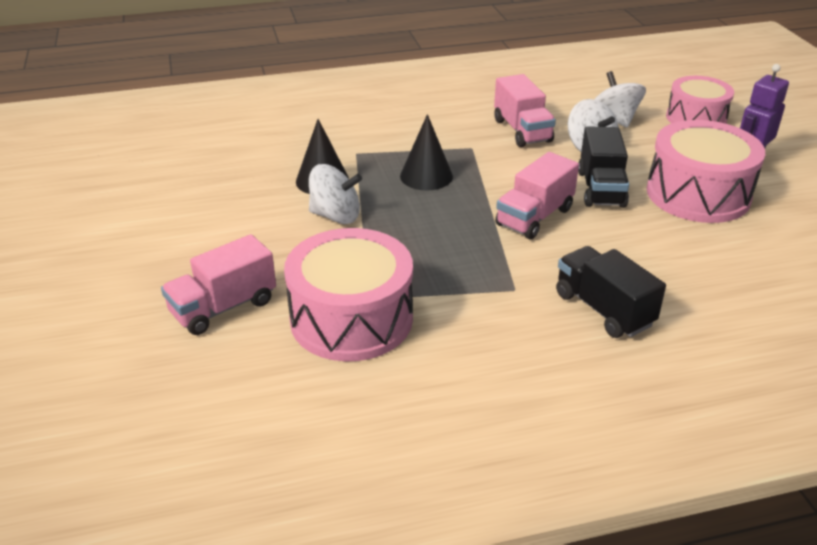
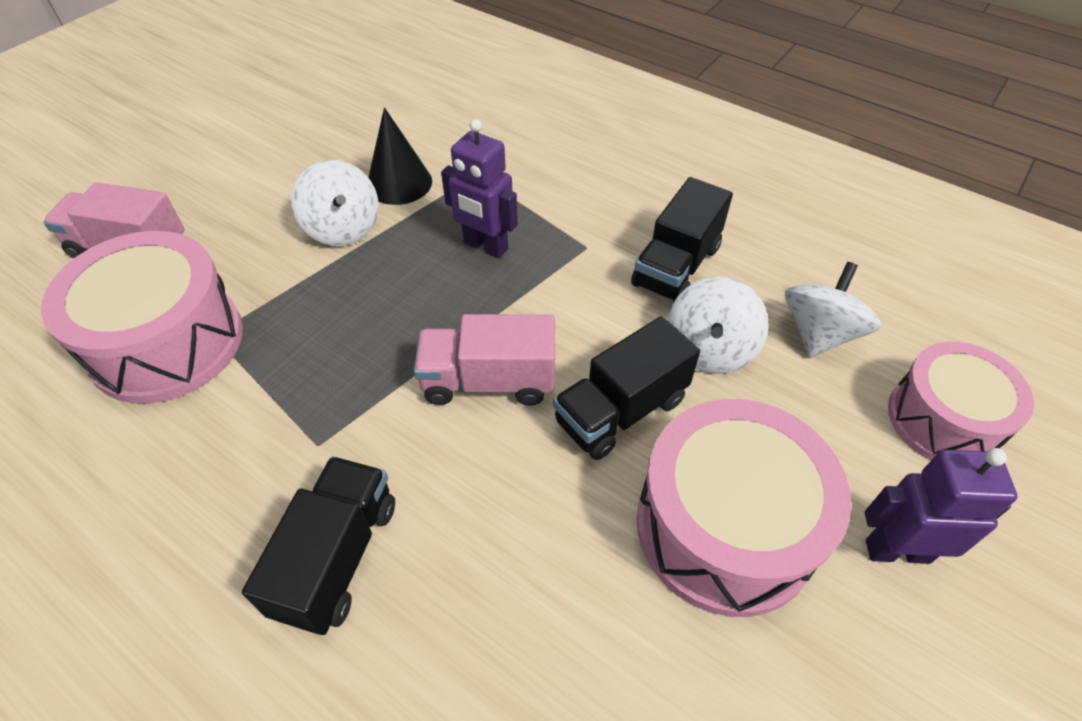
camera: 50 degrees right, 15 degrees up
(426, 176) = (485, 246): black cone -> purple robot
(522, 131) = (676, 266): pink truck -> black truck

